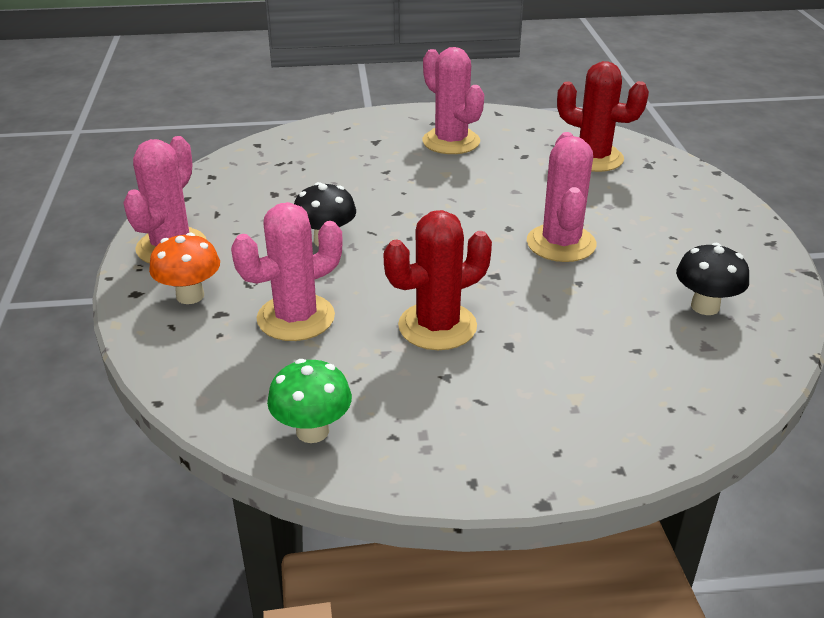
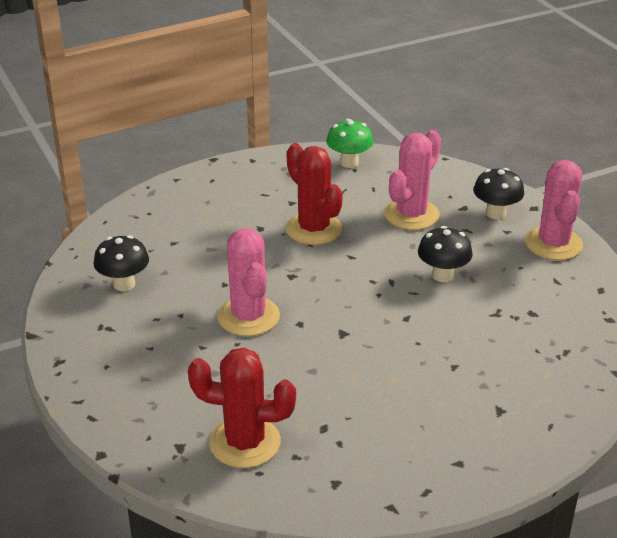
camera: 160 degrees right, 0 degrees up
(190, 296) = (496, 213): orange mushroom -> black mushroom
(437, 326) = (313, 229): red cactus -> red cactus turned 75 degrees counterclockwise
(451, 141) = (417, 431): pink cactus -> none

